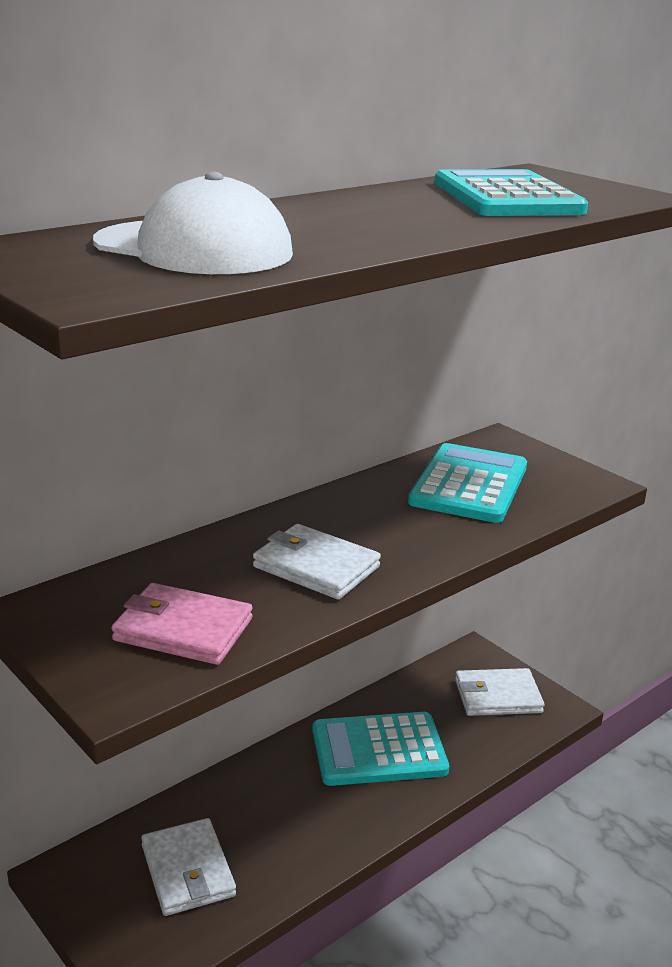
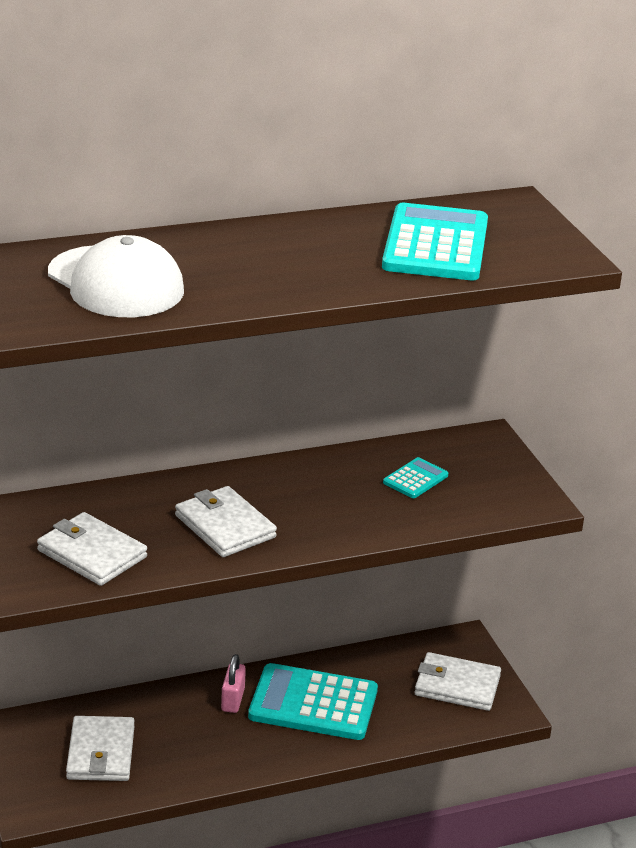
camera: 20 degrees right, 5 degrees up
(183, 629) = (91, 554): pink wallet -> white wallet
(297, 768) = (233, 700): none -> pink padlock
(469, 485) = (415, 479): turquoise calculator -> turquoise calculator, size x0.47

